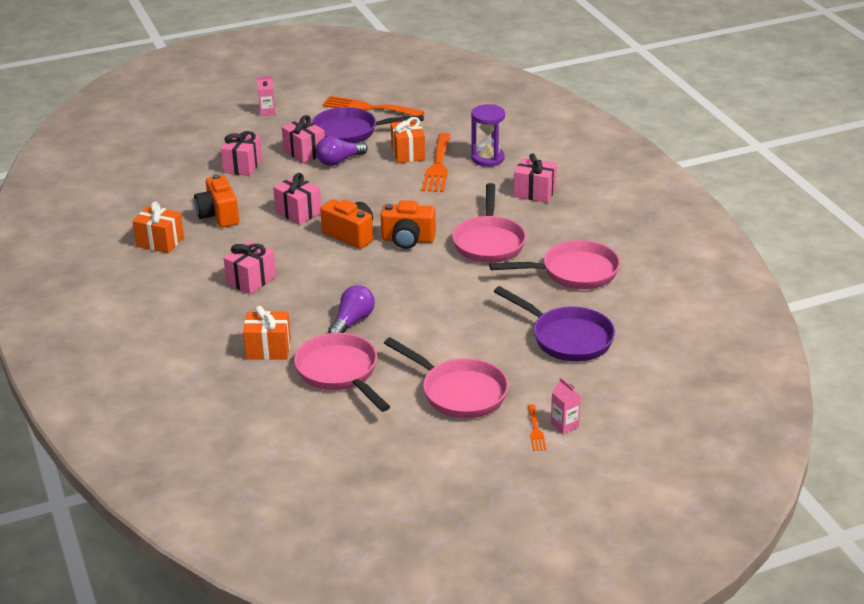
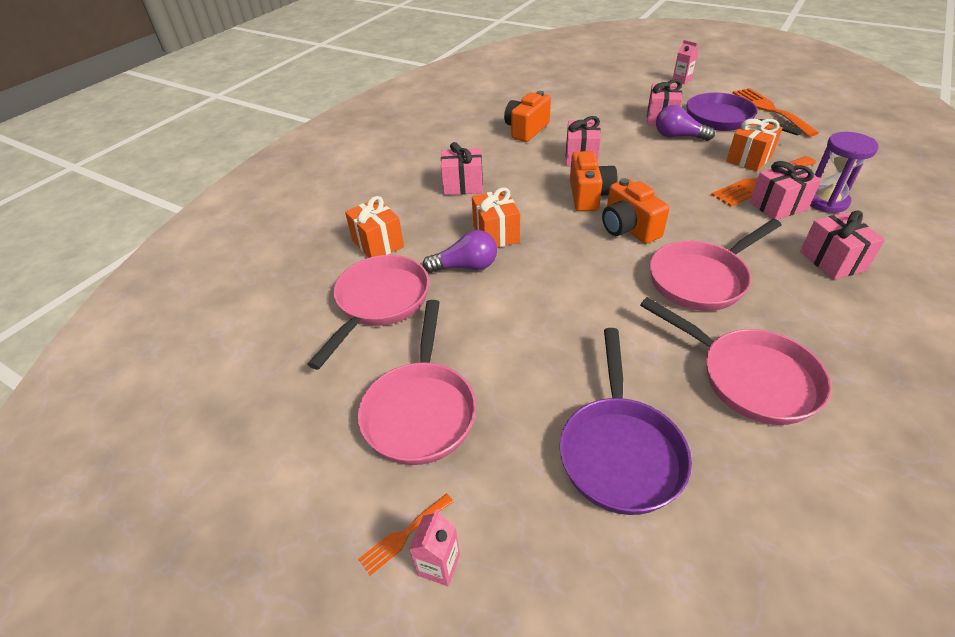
camera: 55 degrees right, 10 degrees up
(160, 242) = (462, 127): orange gift -> orange gift (496, 234)
(243, 166) = (601, 106): pink gift -> pink gift (778, 206)

